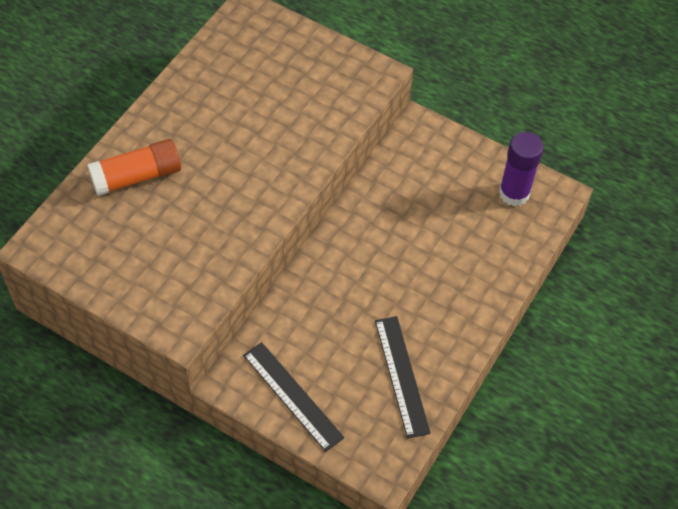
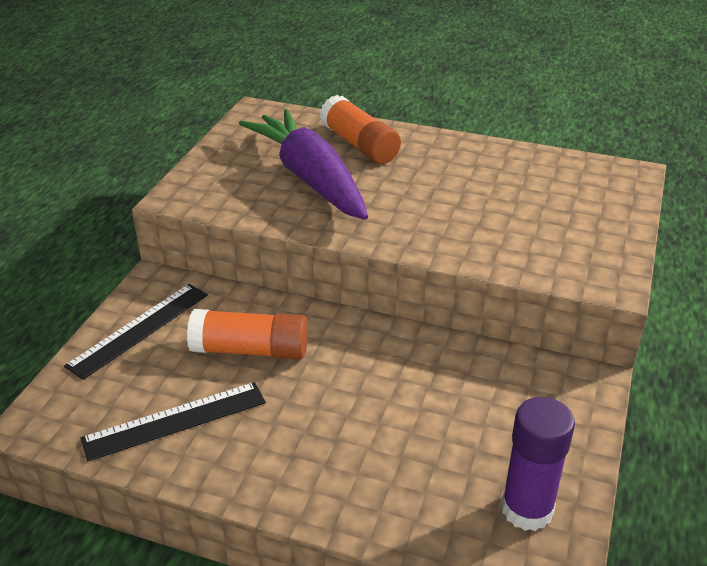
camera: 80 degrees right, 20 degrees down
(182, 224) = (310, 178): none -> purple carrot
(338, 319) = (250, 350): none -> orange glue stick

